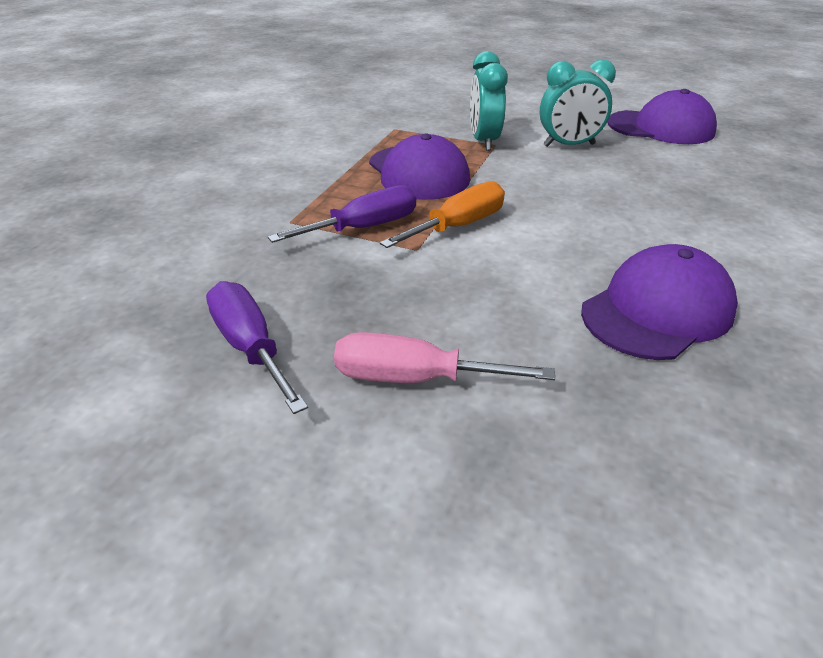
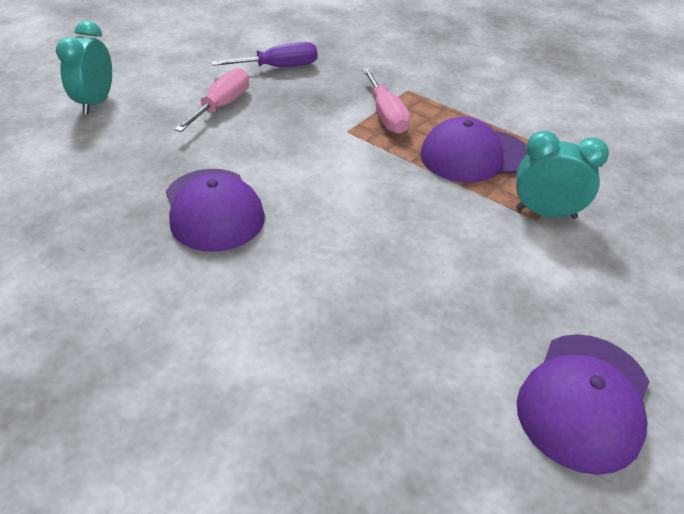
camera: 105 degrees right, 5 degrees up
(364, 228) = (386, 115): purple screwdriver -> pink screwdriver
(458, 226) = (370, 155): orange screwdriver -> none
(569, 145) = (526, 275): turquoise clock -> turquoise clock (96, 103)

